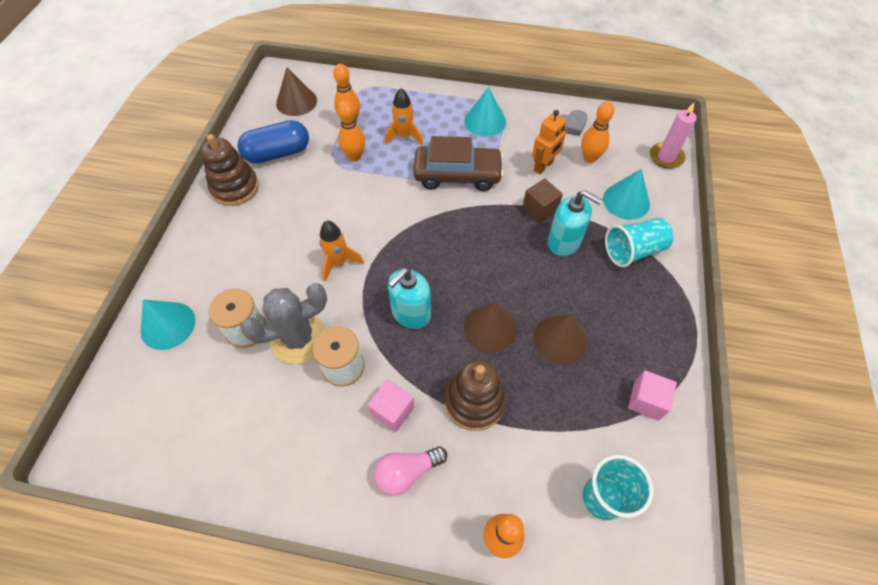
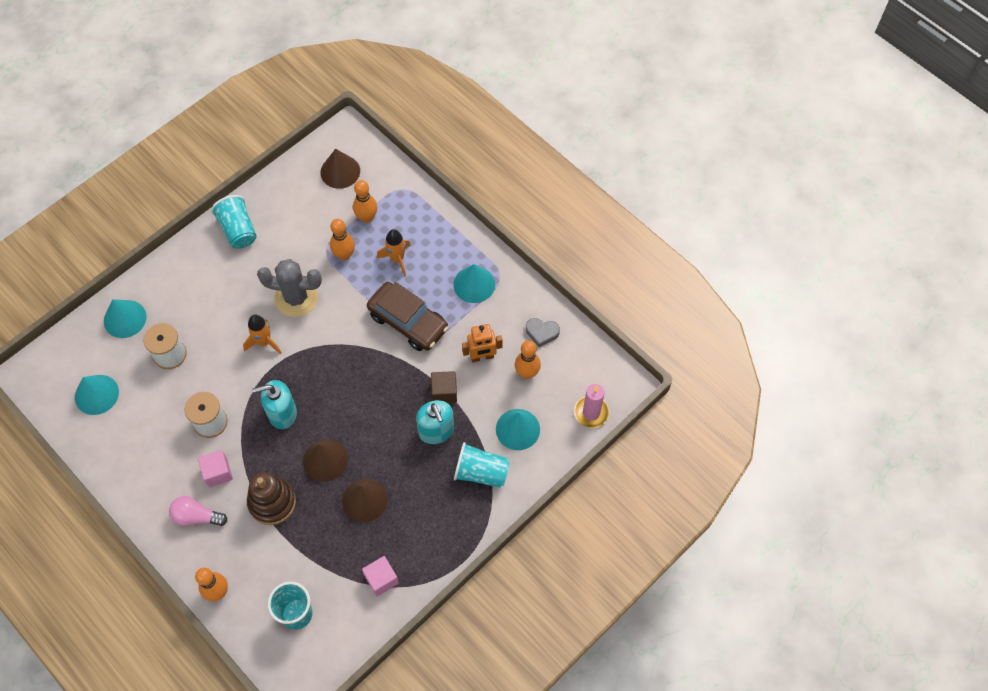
camera: 35 degrees right, 5 degrees up
(187, 419) = (96, 394): none -> turquoise cone
(235, 188) = (238, 230): brown stacking toy -> turquoise cup
(278, 153) = (290, 216): blue capsule -> none
(298, 338) = (197, 383): grey cactus -> grey cactus (296, 298)

